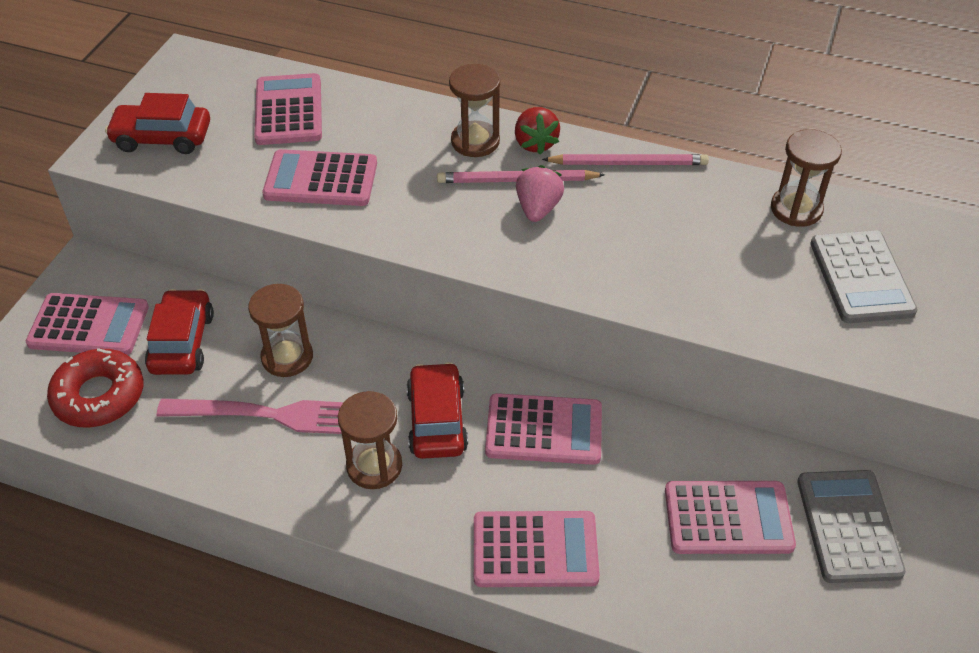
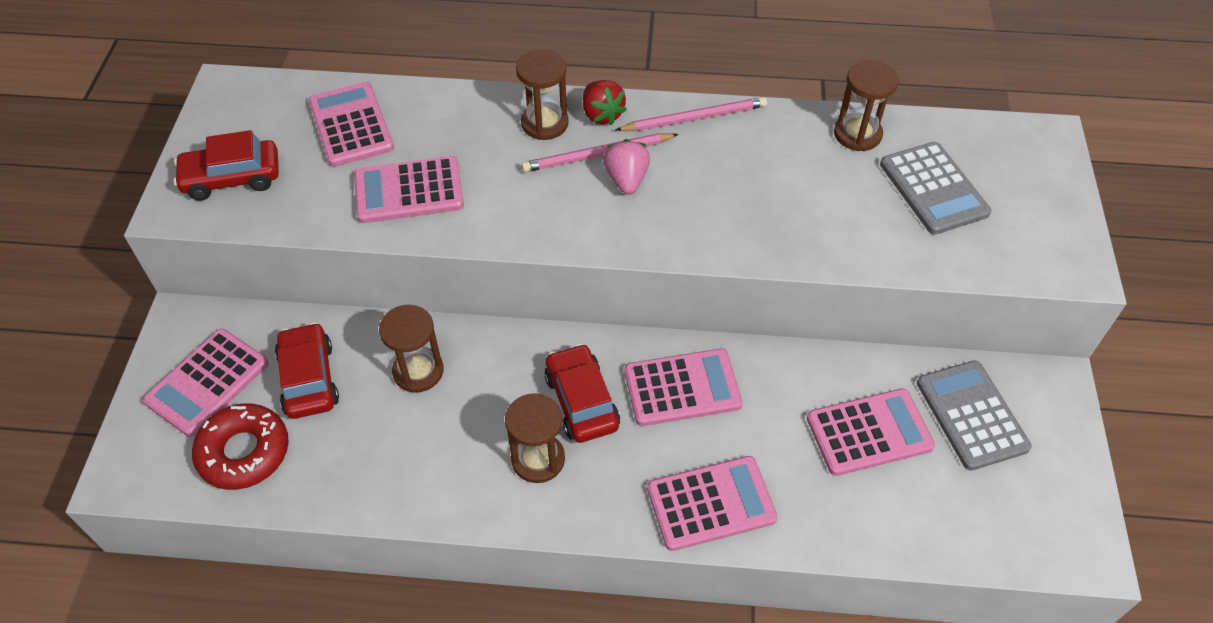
camera: 15 degrees left, 5 degrees up
(89, 325) = (207, 382): pink calculator -> pink calculator turned 135 degrees clockwise
(273, 415) = (424, 432): pink fork -> none

